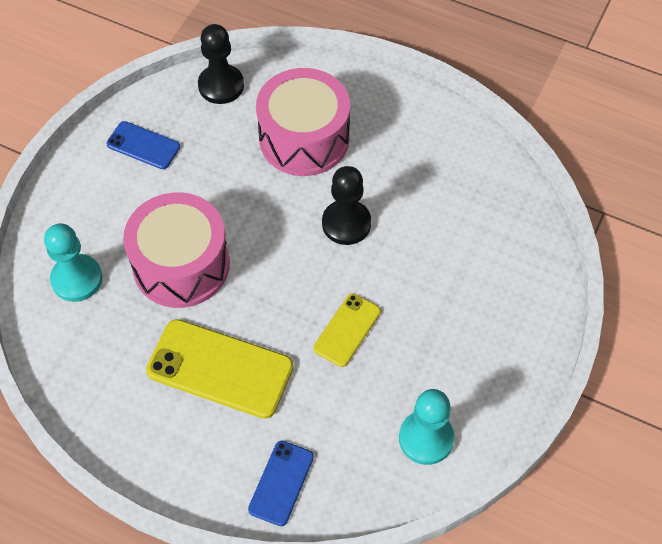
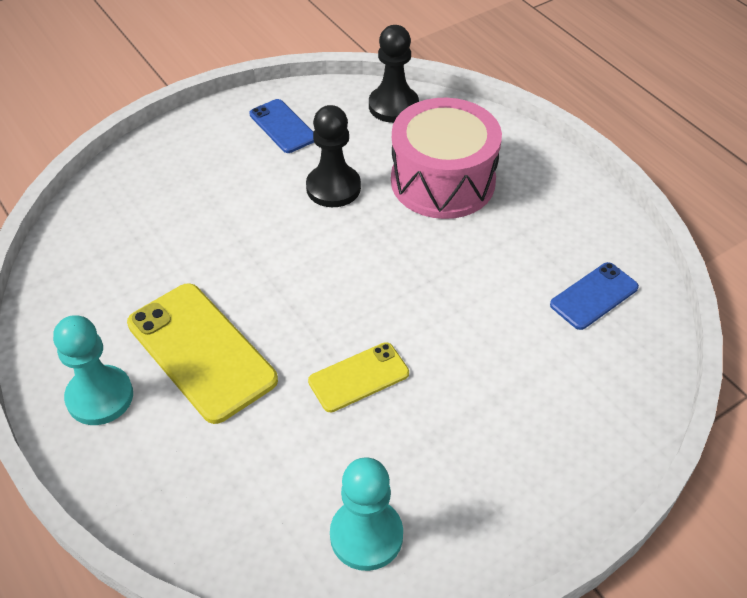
camera: 30 degrees right, 10 degrees down
(77, 279) = (134, 210): turquoise pawn -> turquoise pawn (100, 397)
(181, 265) = (238, 240): pink drum -> none
(281, 483) = (175, 497): blue phone -> blue phone (594, 296)
(346, 223) = (431, 275): black pawn -> black pawn (333, 188)

